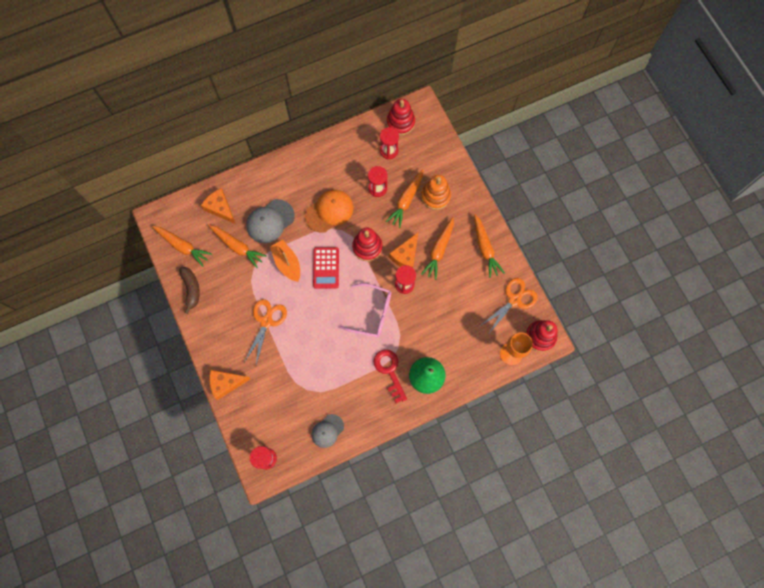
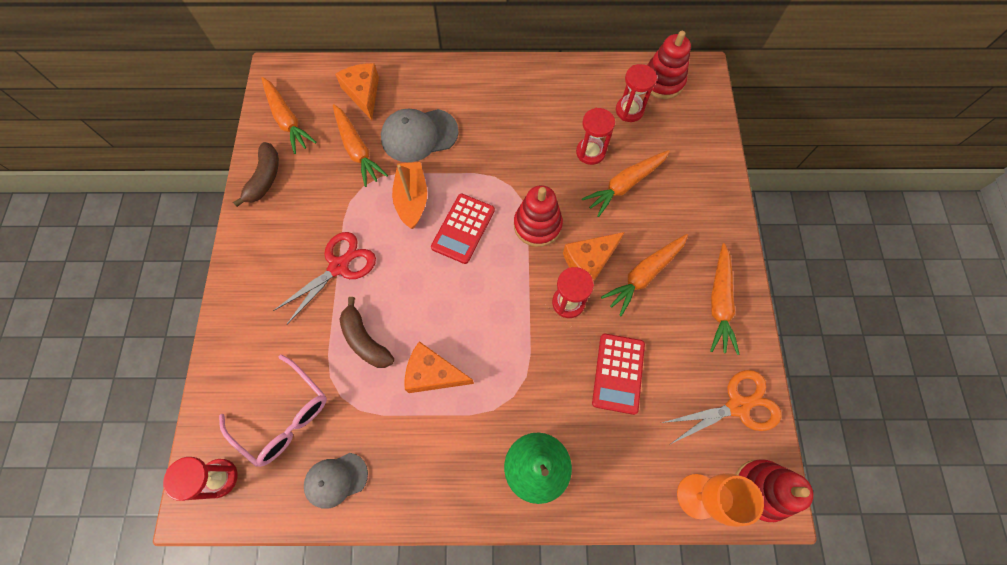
camera: 25 degrees right, 5 degrees down
(226, 383) = (232, 330): orange cheese -> orange cheese (433, 373)
(266, 321) = (339, 266): orange scissors -> red scissors
(304, 355) = (365, 340): none -> brown banana
(329, 211) = (507, 155): orange cap -> none
(372, 313) = (498, 324): pink glasses -> pink glasses (284, 417)
(389, 371) = (481, 429): red key -> none
(435, 196) = (672, 196): orange stacking toy -> none
(447, 311) = (618, 373): none -> red calculator

